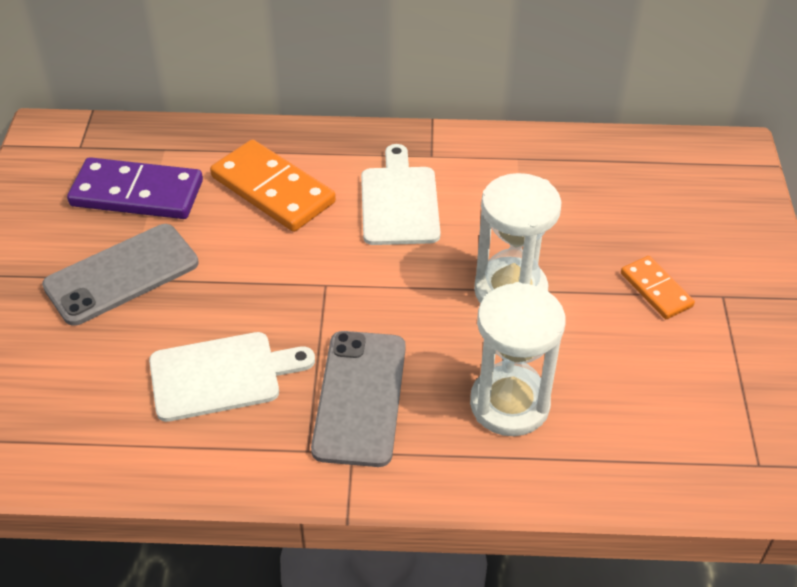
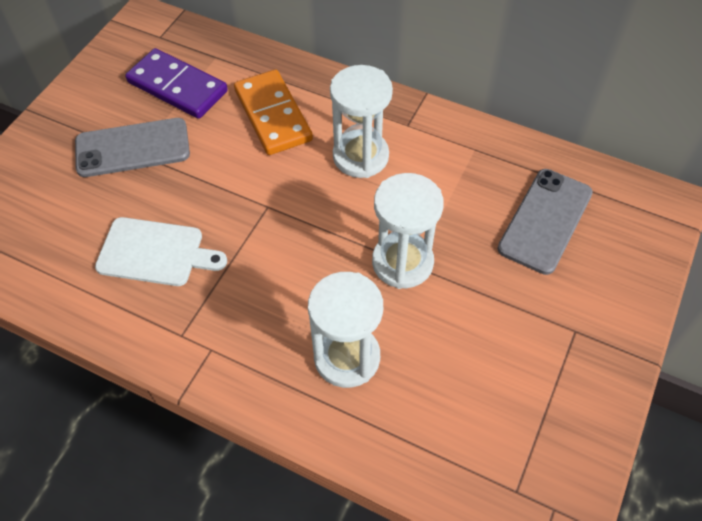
camera: 25 degrees right, 10 degrees up
(360, 397) = (240, 308): grey phone -> grey phone (545, 221)
(399, 202) = (360, 156): white cutting board -> white hourglass
(656, 290) = (521, 304): orange domino -> none

